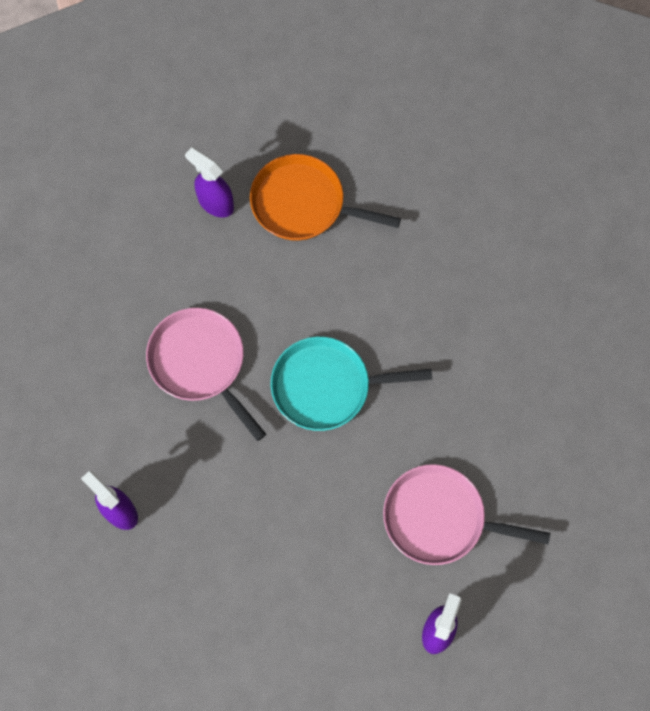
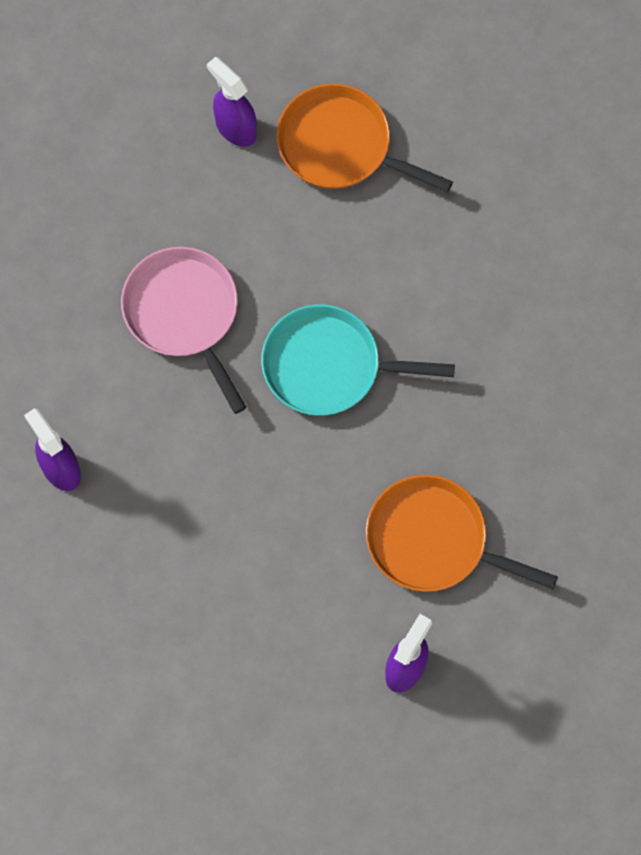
camera: 10 degrees right, 0 degrees up
(439, 518) = (433, 540): pink pan -> orange pan

